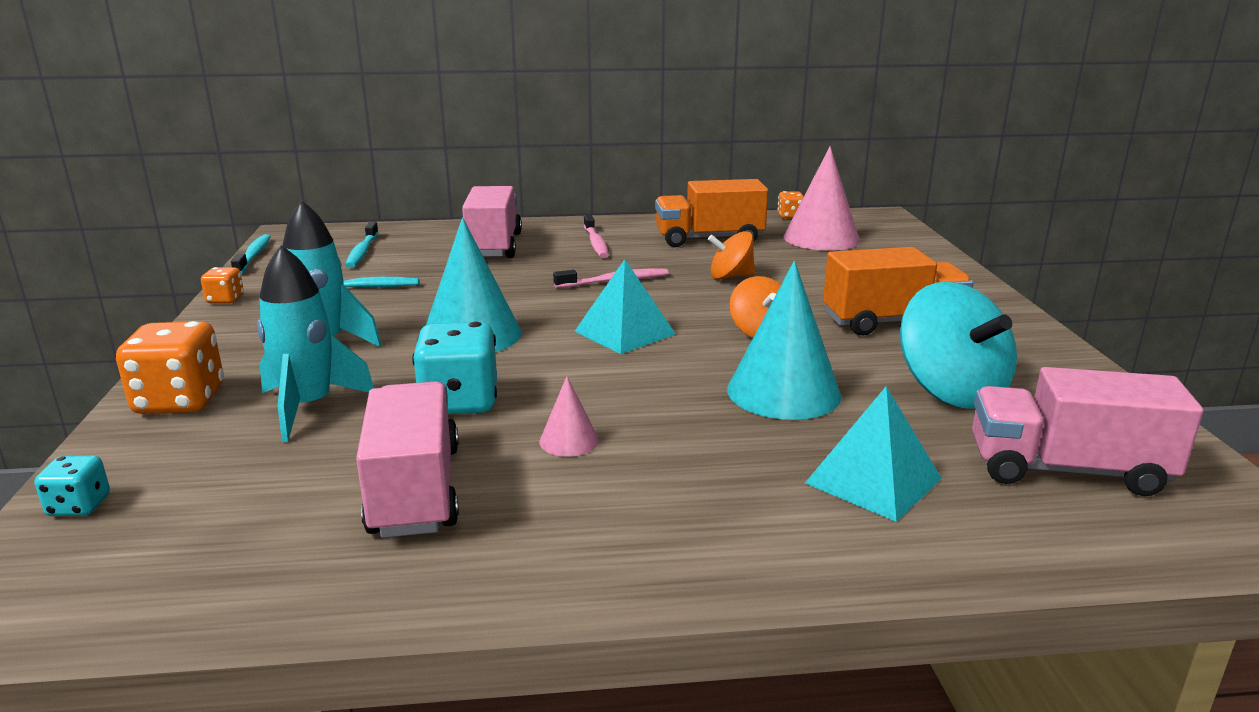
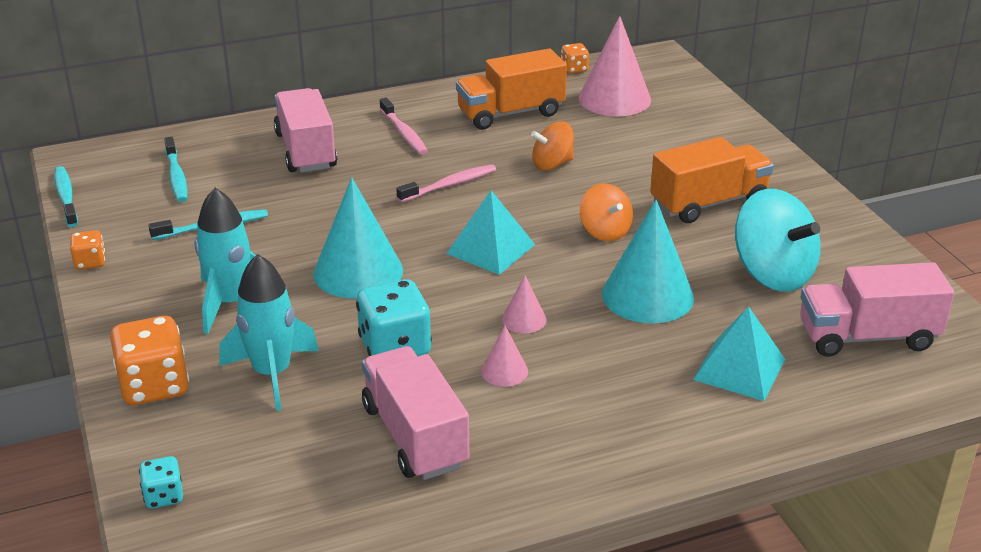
camera: 15 degrees left, 10 degrees up
(623, 396) = (524, 319): none -> pink cone

